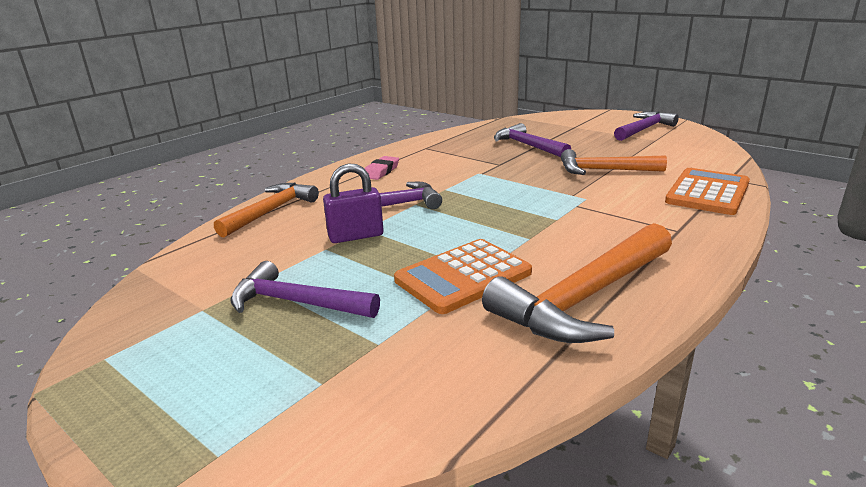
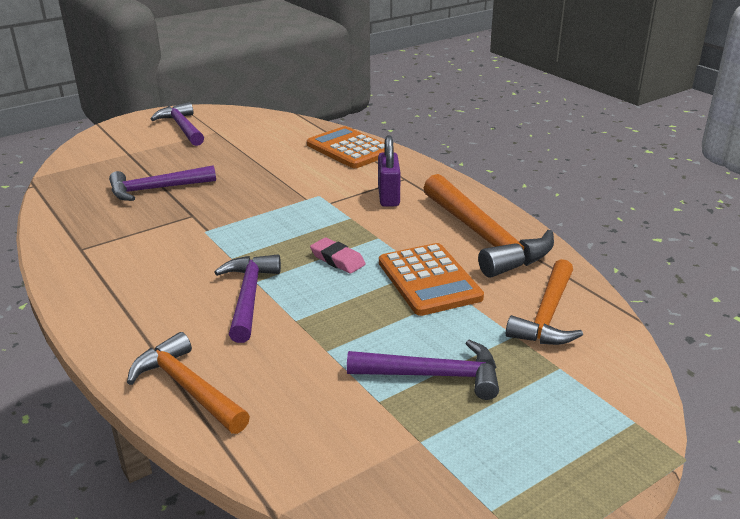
camera: 75 degrees left, 5 degrees up
(296, 303) = (433, 375): purple hammer -> purple hammer turned 120 degrees counterclockwise
(356, 236) = (310, 327): purple padlock -> purple padlock (388, 197)
(381, 171) = (132, 291): pink eraser -> pink eraser (337, 259)
(604, 170) = (265, 172): orange hammer -> orange hammer (547, 315)

